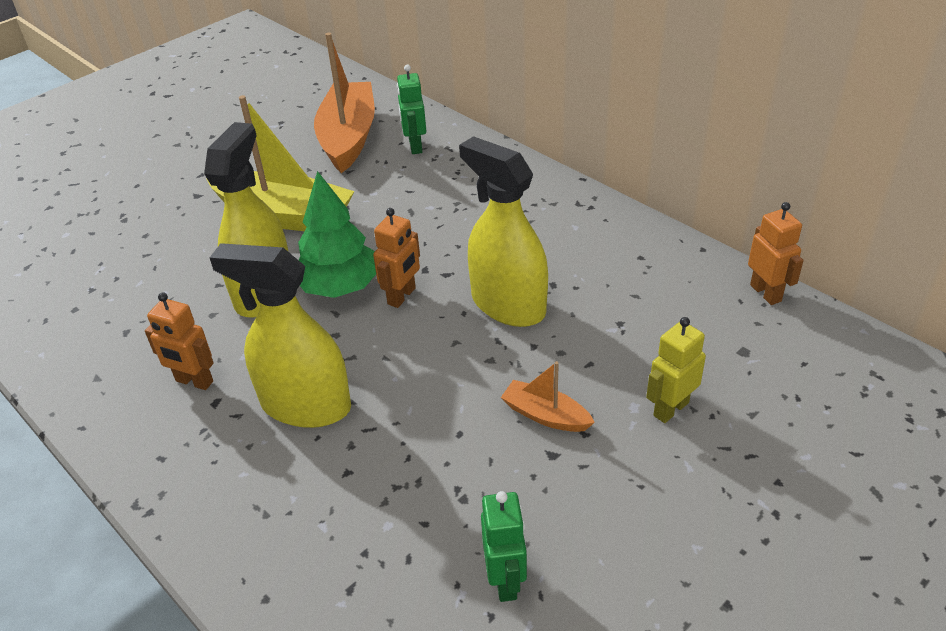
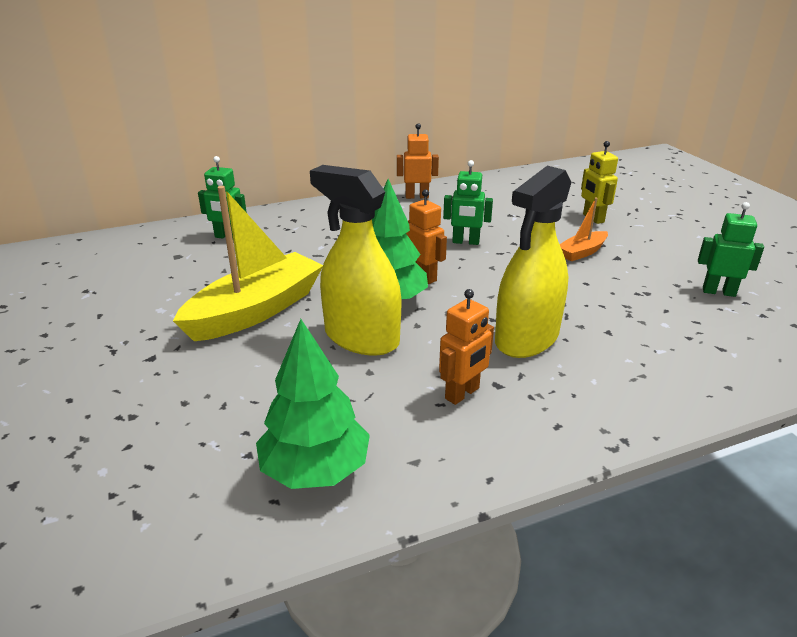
camera: 70 degrees left, 10 degrees down
(78, 327) = (315, 470): none -> green tree
(348, 138) = (170, 262): orange boat -> none
(508, 305) = (465, 242): yellow spray bottle -> green robot
(766, 293) = (511, 175): orange robot -> orange robot (417, 196)

